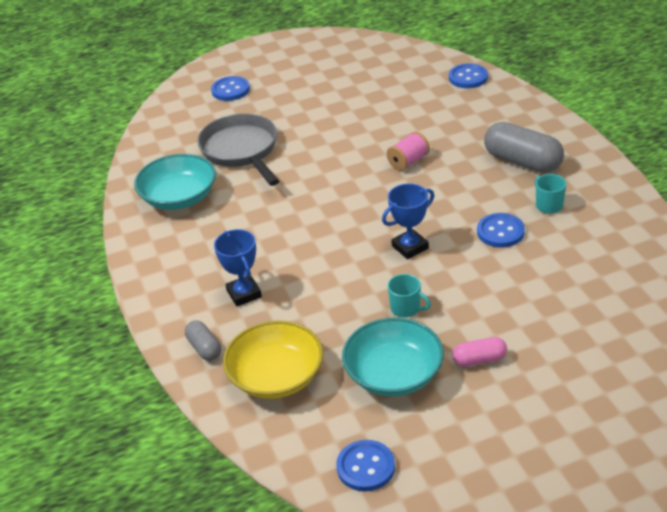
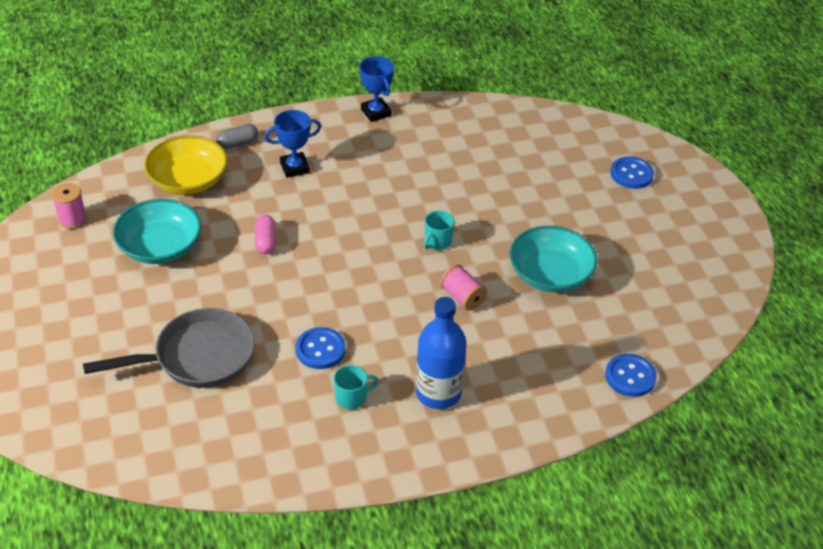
camera: 90 degrees right, 5 degrees up
(179, 197) = (445, 134): turquoise bowl -> turquoise bowl (550, 274)
(241, 151) = (512, 177): grey pan -> grey pan (197, 357)
(365, 467) = (72, 219): blue button -> pink spool
(406, 308) = (235, 265): turquoise mug -> turquoise mug (437, 242)
(410, 247) = (320, 279): blue trophy -> blue trophy (376, 112)
(479, 360) = (152, 302): pink capsule -> pink capsule (265, 241)
(522, 161) = (438, 393): grey capsule -> blue bottle

